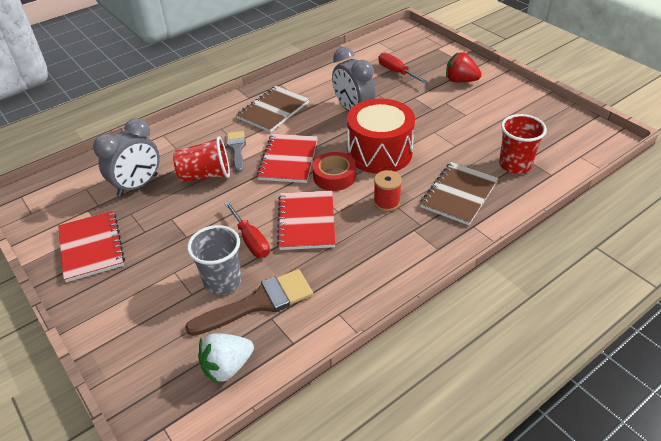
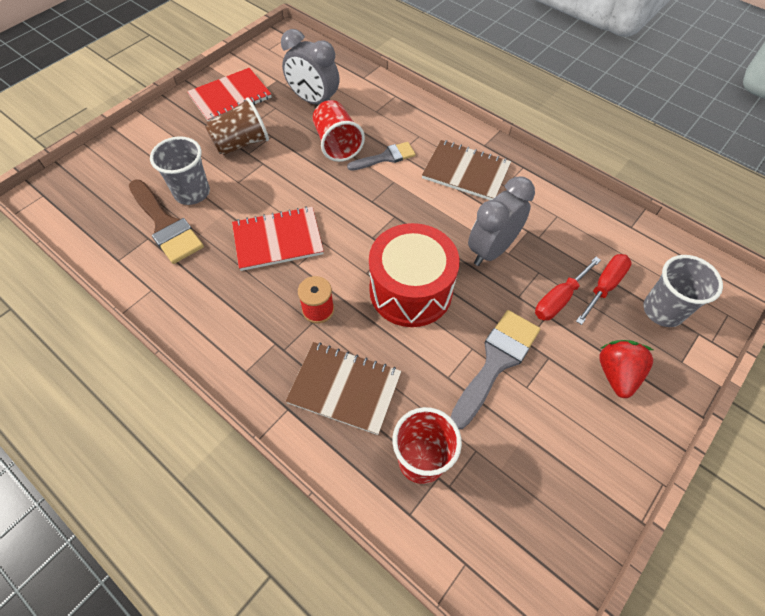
camera: 75 degrees right, 15 degrees up
(170, 241) = (241, 144): none -> brown cup
(227, 367) = (95, 219): white strawberry -> none
(251, 240) = (246, 201): red screwdriver -> red screwdriver (559, 299)
(288, 160) = (377, 205): red notebook -> none
(334, 176) = (356, 251): red tape -> none
(419, 56) = (662, 310): none -> grey cup
(446, 123) = (496, 362): none -> grey brush

